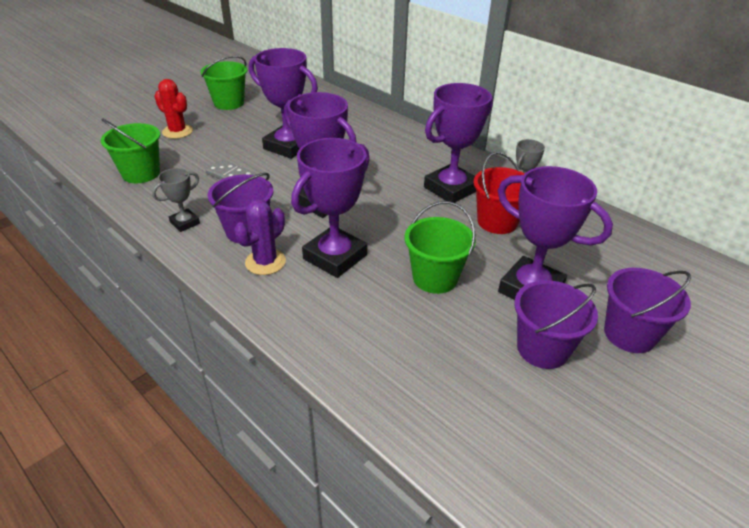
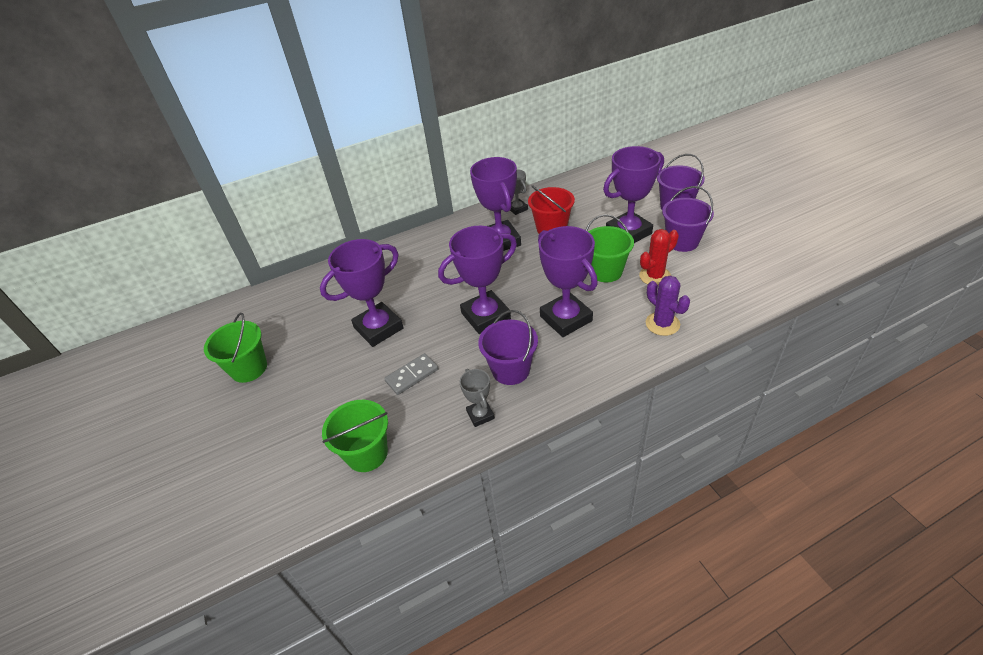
camera: 65 degrees left, 5 degrees up
(177, 131) = (289, 418): red cactus -> red cactus (655, 276)
(265, 262) = (559, 361): purple cactus -> purple cactus (662, 324)

